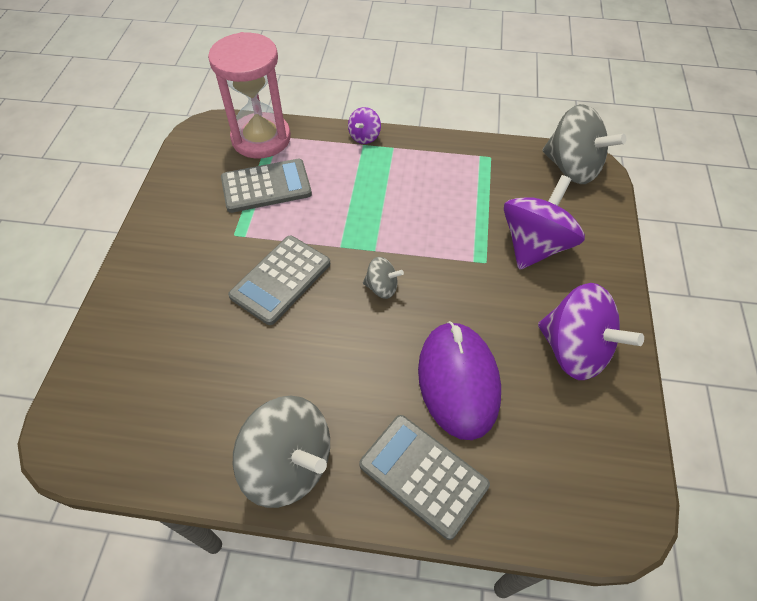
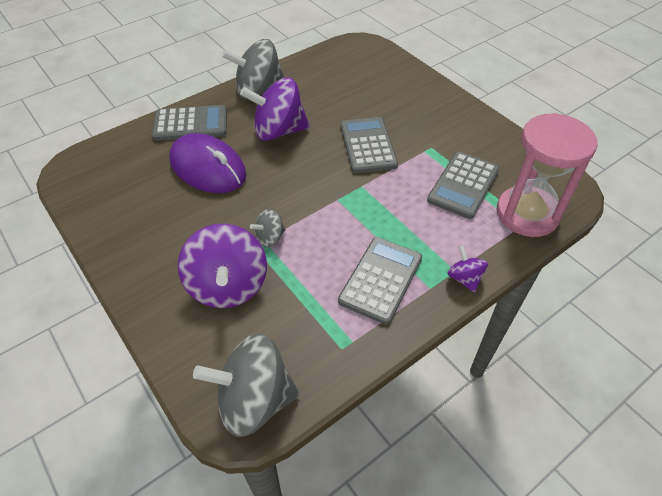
camera: 135 degrees right, 5 degrees down
(382, 287) = (305, 182): grey spinning top -> grey spinning top (270, 237)
(418, 172) = (381, 280): none -> grey calculator
(574, 350) = (145, 230): purple spinning top -> purple spinning top (278, 131)

